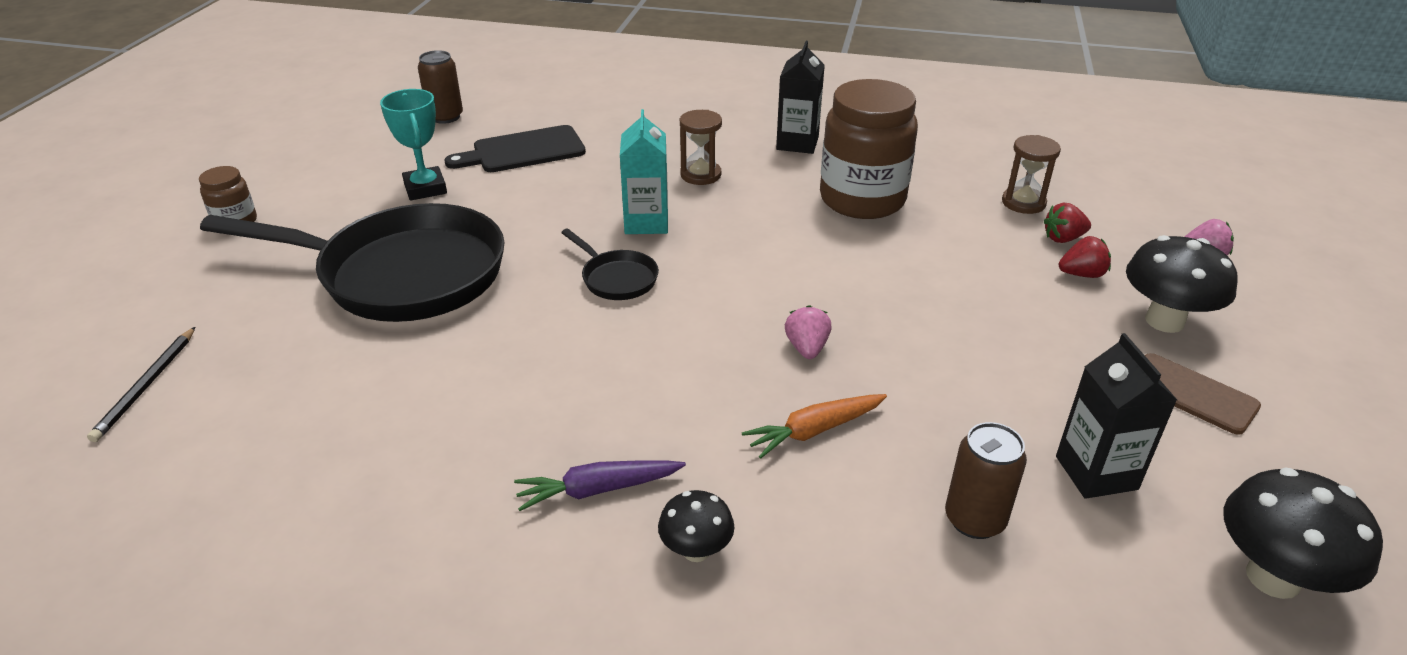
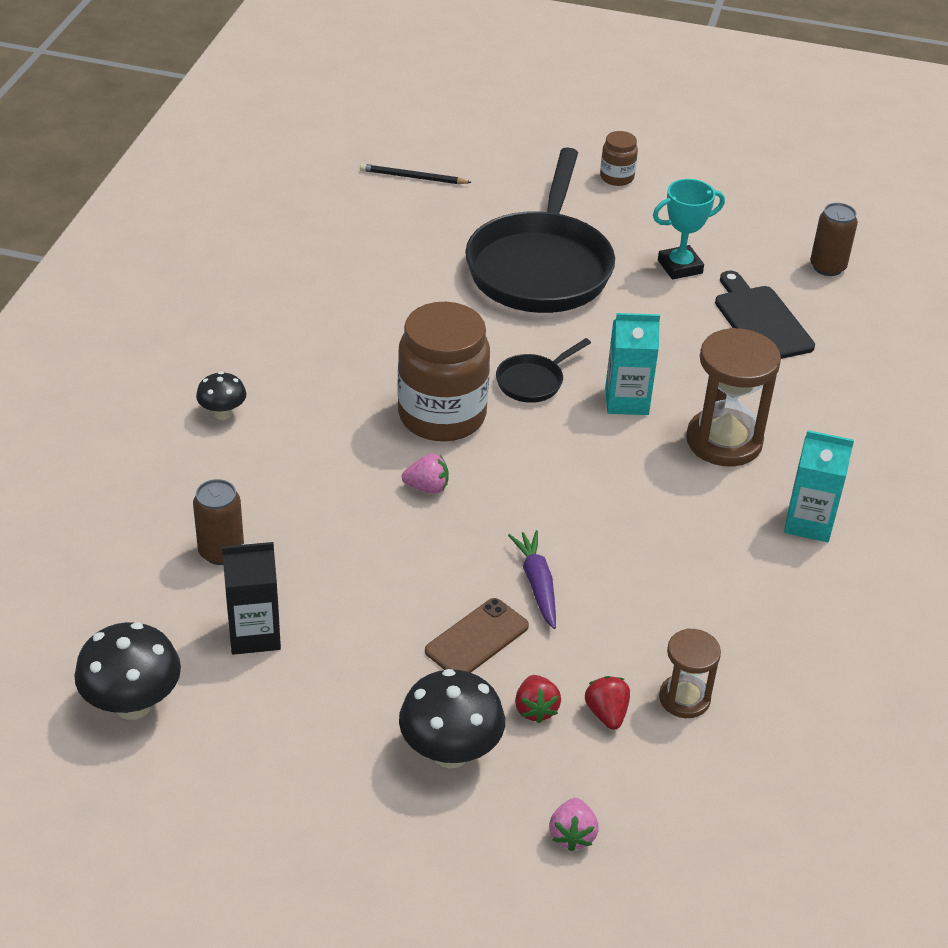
camera: 90 degrees right, 5 degrees up
(597, 490) = (284, 371): purple carrot -> purple carrot (537, 584)
(700, 175) = (724, 441): brown hourglass -> brown hourglass, size x1.73
(797, 143) = (808, 523): black carton -> turquoise carton
(814, 431) = (326, 480): orange carrot -> none
(862, 200) = (681, 559): brown jar -> brown jar (442, 416)
(1191, 393) = (339, 732): brown phone -> brown phone (477, 639)

